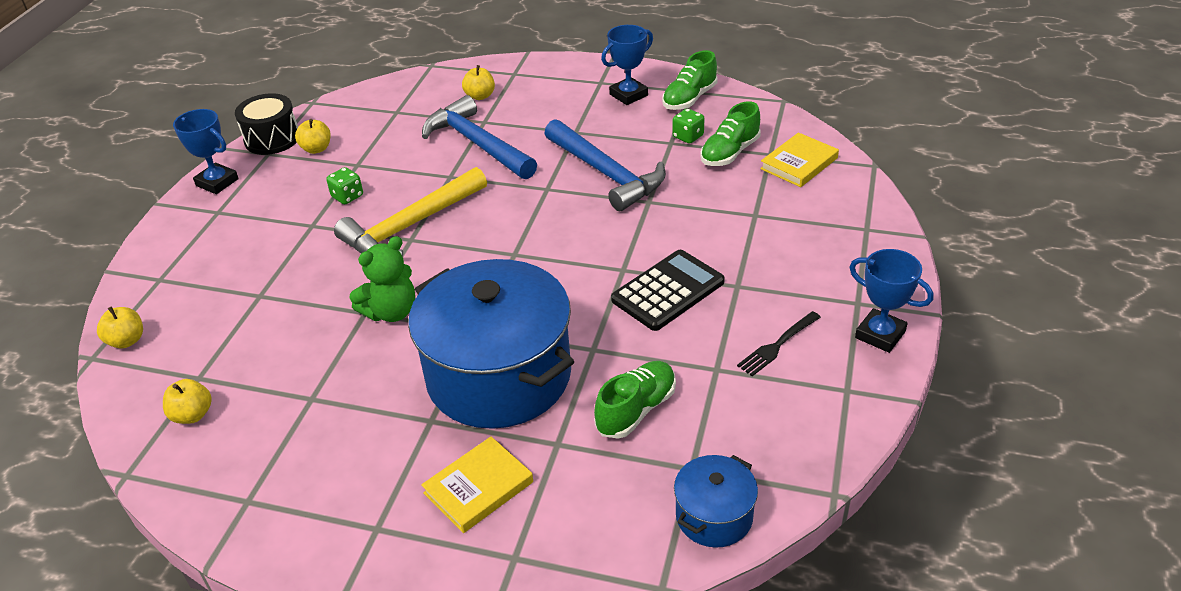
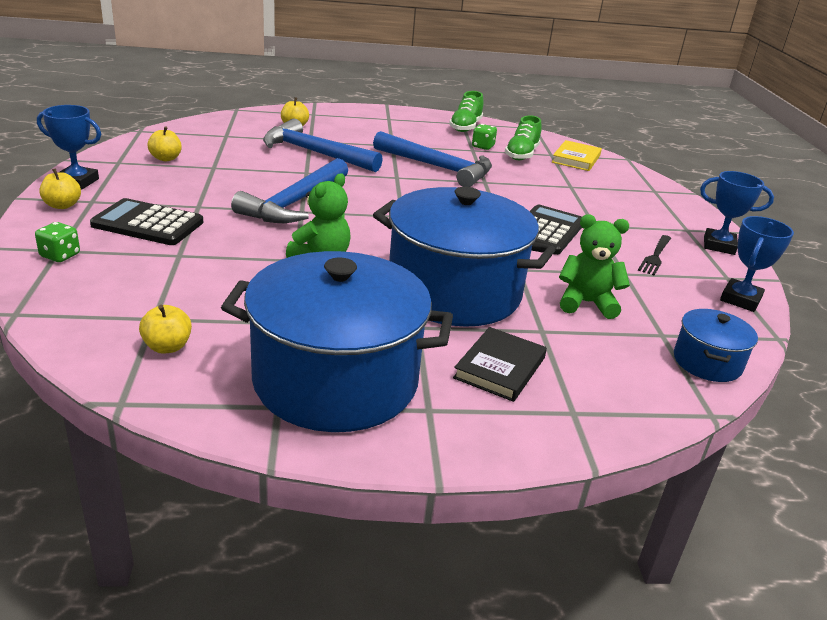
camera: 25 degrees left, 10 degrees down
(127, 341) = (50, 297): yellow apple -> yellow apple (62, 205)
(253, 248) = (148, 224): none -> black calculator
(272, 139) = (116, 153): black drum -> none
(313, 478) = (335, 380): none -> blue pot
(347, 196) = (220, 187): green dice -> green dice (60, 255)
(411, 226) = (295, 203): yellow hammer -> blue hammer
(478, 488) = (500, 368): yellow book -> black book
(628, 95) = (417, 125): blue trophy -> blue trophy (740, 299)
(636, 410) = (586, 303): green shoe -> green teddy bear

